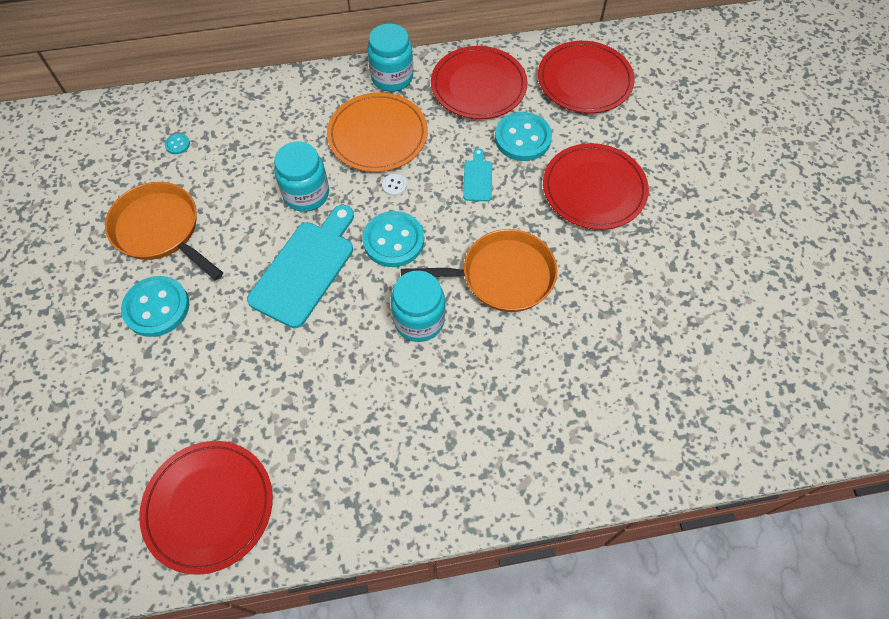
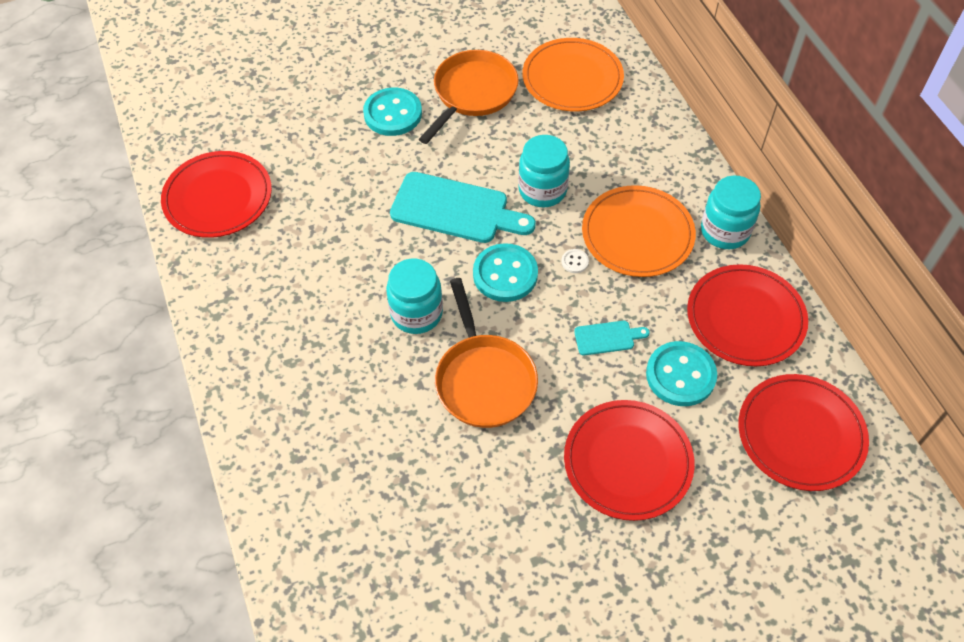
camera: 80 degrees right, 5 degrees down
(177, 144) = (572, 78): turquoise button -> orange plate

